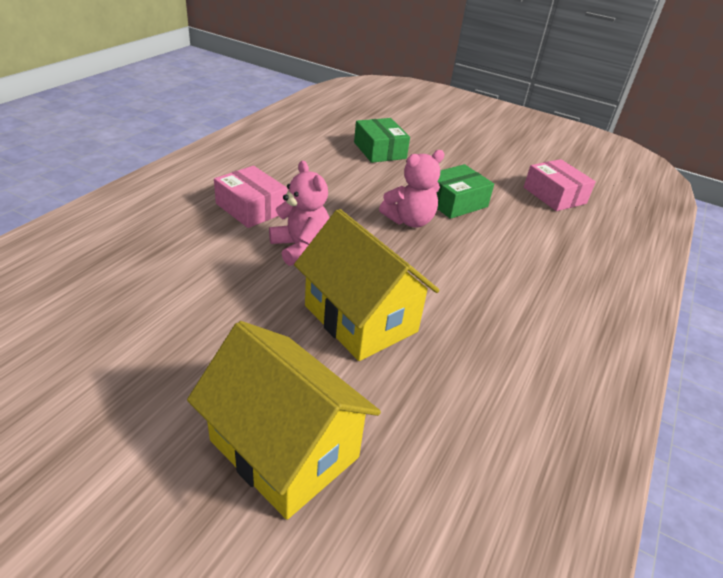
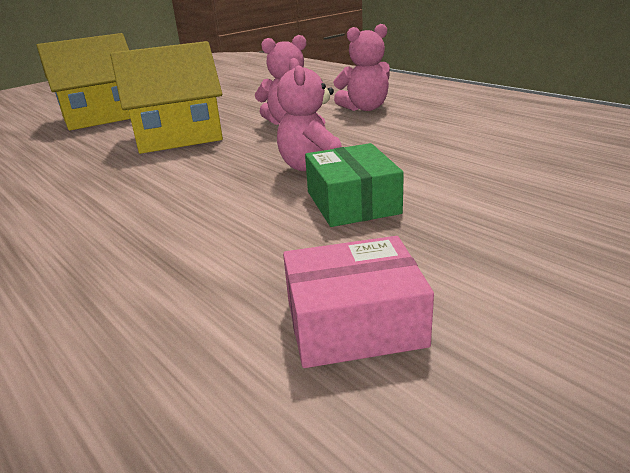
camera: 115 degrees right, 10 degrees down
(251, 208) = (365, 108): pink box -> pink teddy bear
(379, 150) = (529, 168): green box -> none

